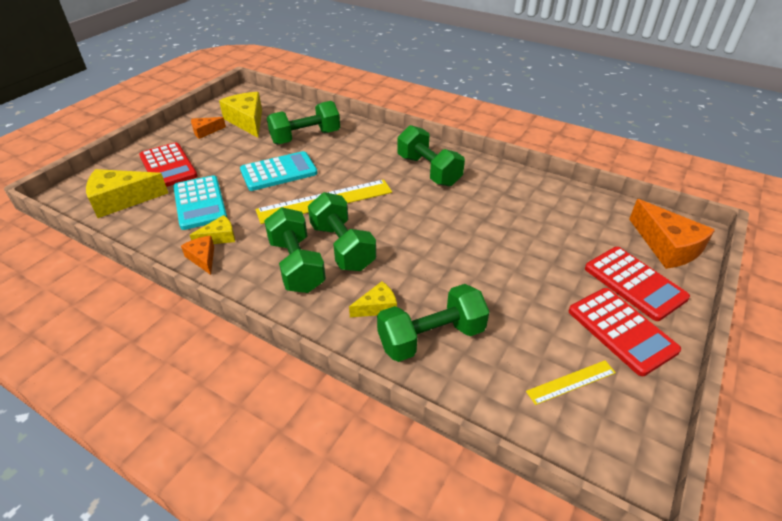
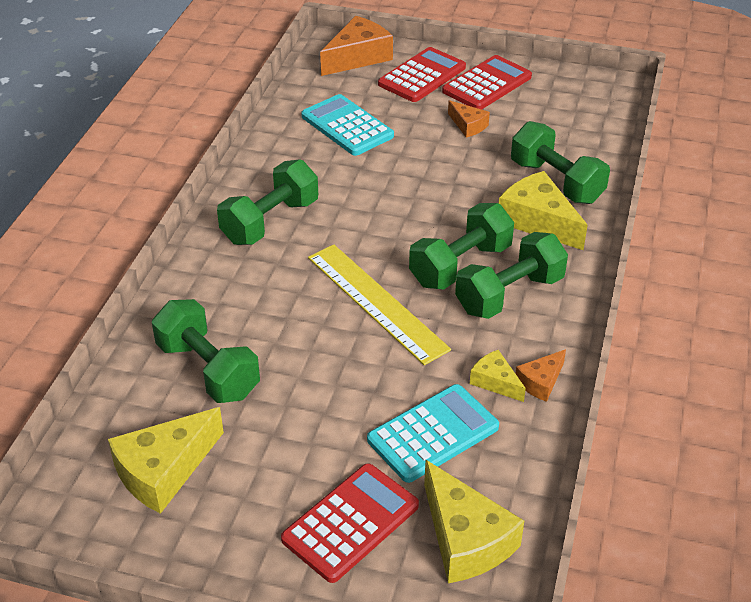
camera: 105 degrees left, 0 degrees up
(205, 131) = (217, 521): orange cheese -> orange cheese (468, 125)
(279, 172) = (321, 371): turquoise calculator -> turquoise calculator (347, 126)
(377, 307) = (538, 221): yellow cheese -> yellow cheese, size x1.85
(571, 382) = (558, 108): yellow ruler -> none

